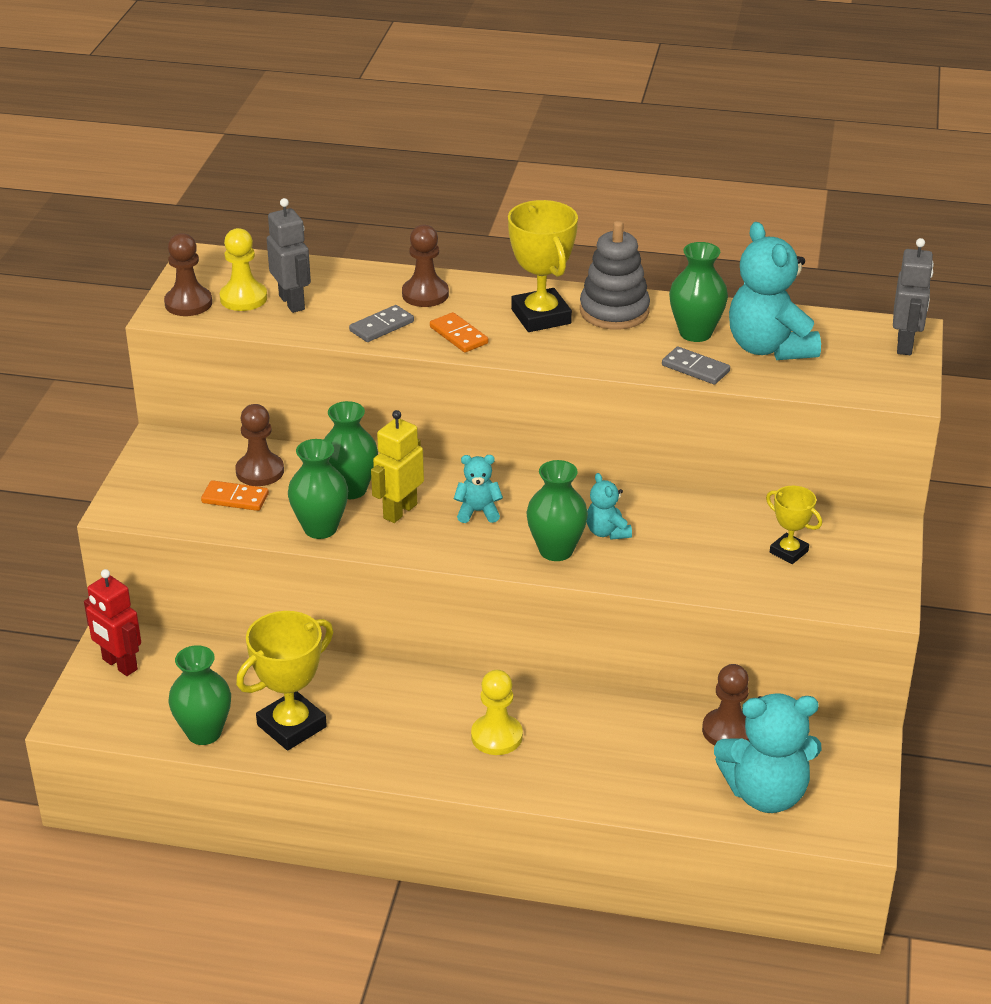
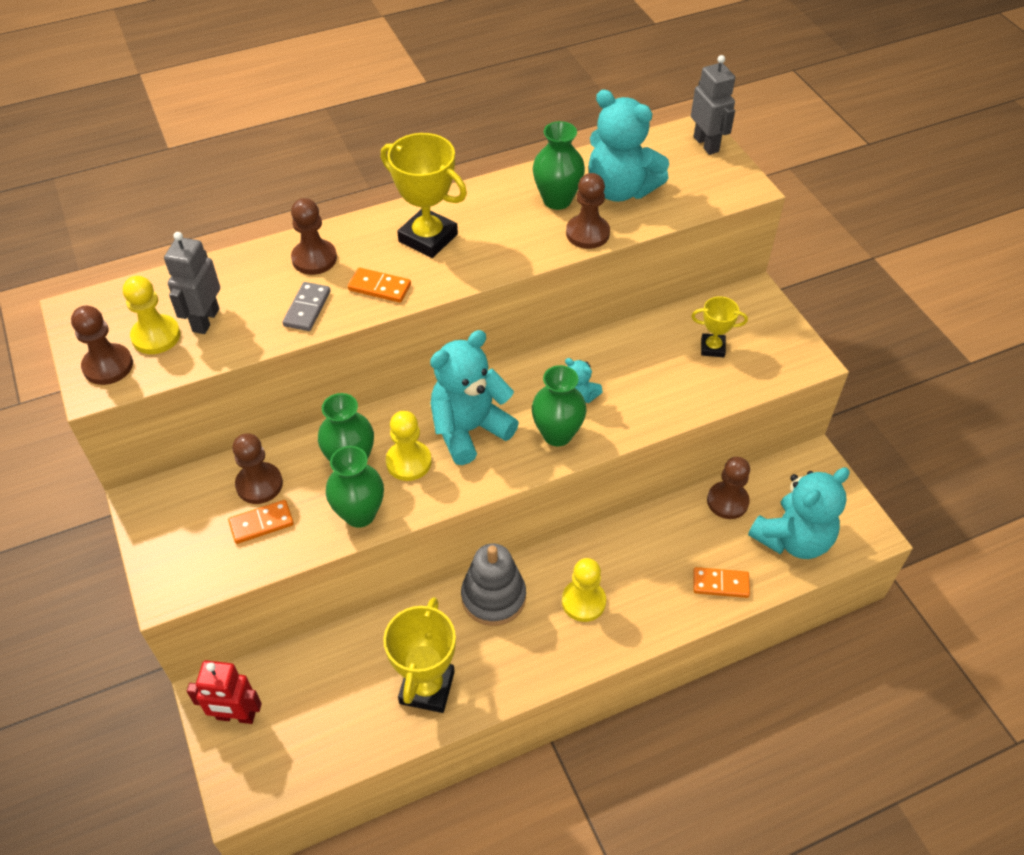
camera: 35 degrees left, 15 degrees up
(204, 733) = (363, 738): green vase -> none
(292, 302) = (205, 320): grey robot -> grey robot turned 105 degrees counterclockwise
(399, 511) = (408, 462): yellow robot -> yellow pawn
(478, 512) = (469, 429): turquoise teddy bear -> turquoise teddy bear, size x2.03
(614, 311) = (479, 207): grey stacking toy -> grey stacking toy (493, 597)
(648, 791) = (720, 584): none -> orange domino
(695, 368) = (587, 233): grey domino -> brown pawn

